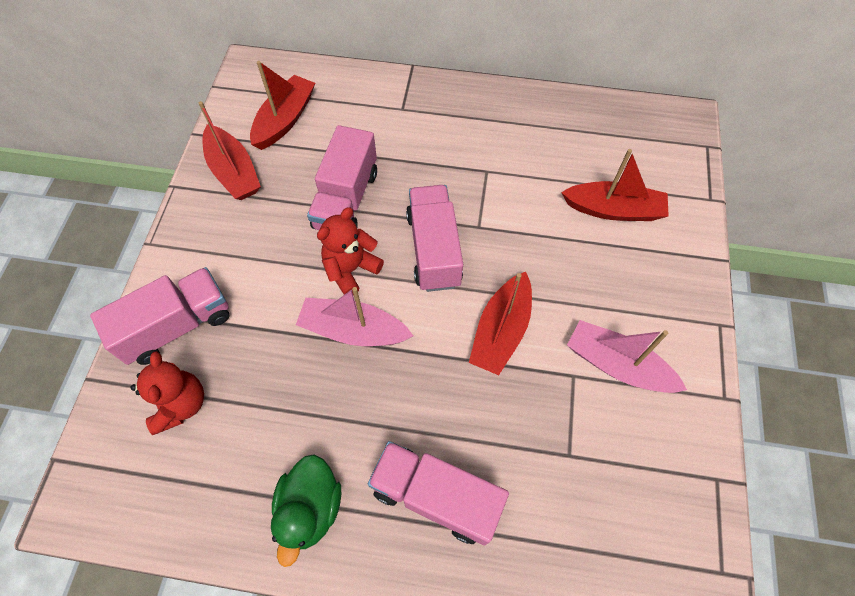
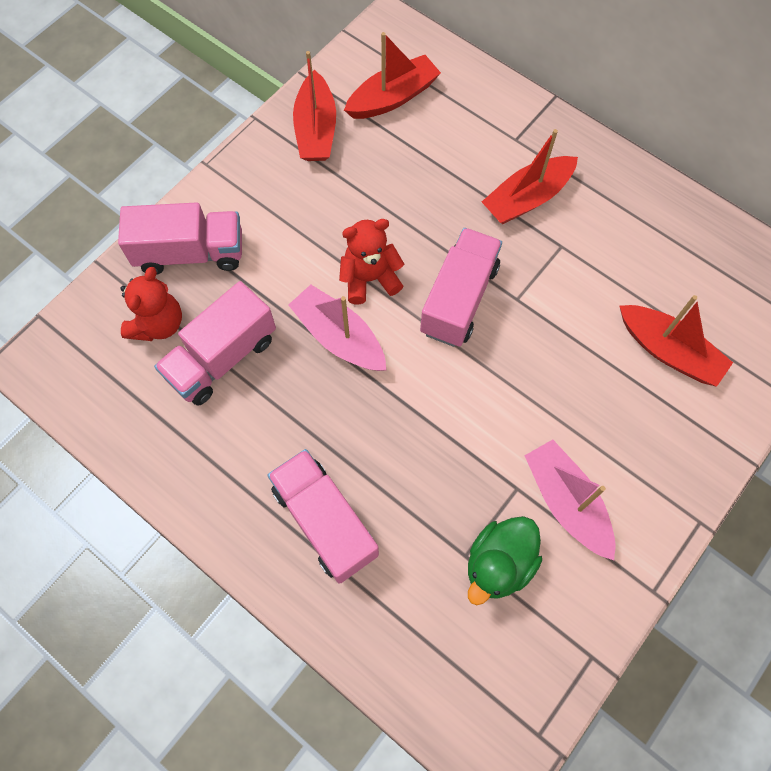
camera: 30 degrees right, 5 degrees up
(310, 508) = (215, 470): green duck -> green duck (499, 564)
(346, 199) = (405, 208): pink truck -> pink truck (222, 357)
(501, 331) = (474, 410): red boat -> red boat (527, 198)

